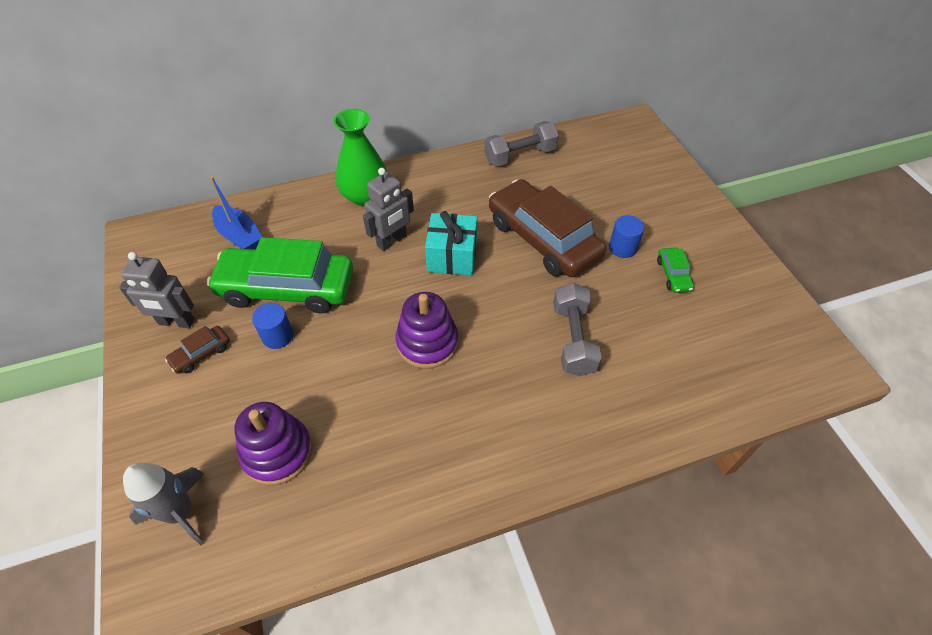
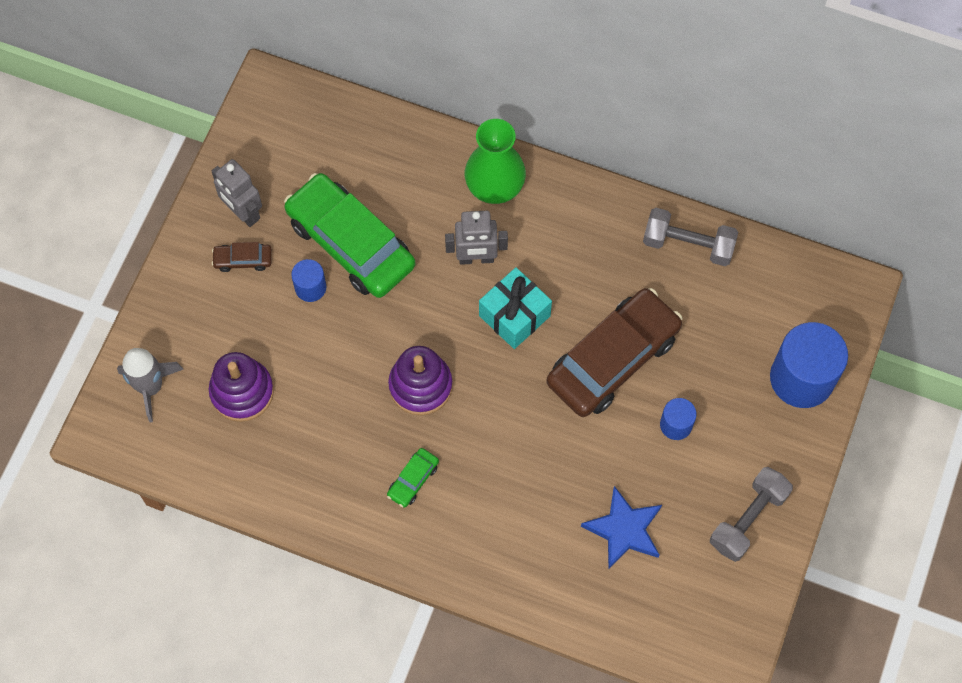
camera: 40 degrees right, 15 degrees up
(239, 236) = (351, 152): blue boat -> none
(543, 239) = (613, 359): brown car -> brown car turned 45 degrees clockwise
(573, 339) = (540, 475): grey dumbbell -> grey dumbbell (748, 519)
(660, 178) = (801, 378): none -> blue cylinder
(665, 331) = (624, 530): none -> blue star
(673, 275) = (691, 486): green car -> green car (413, 480)

